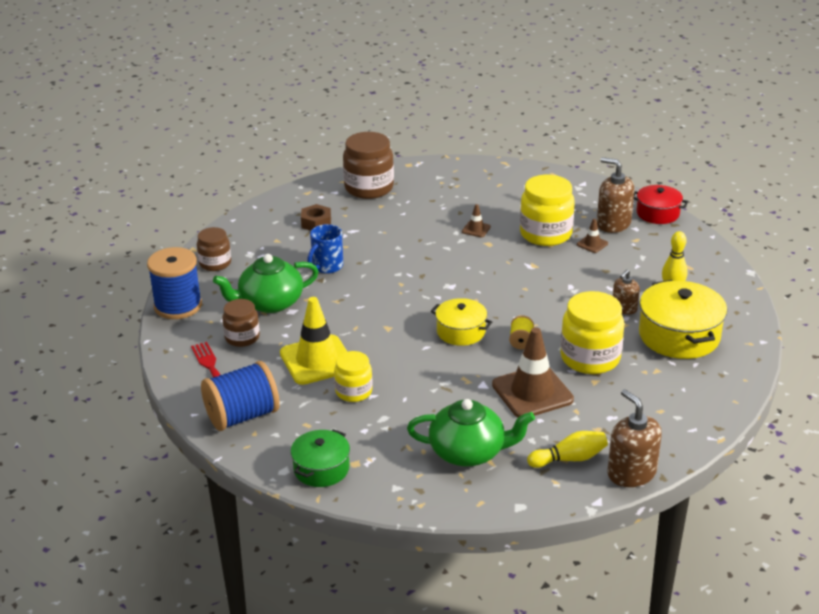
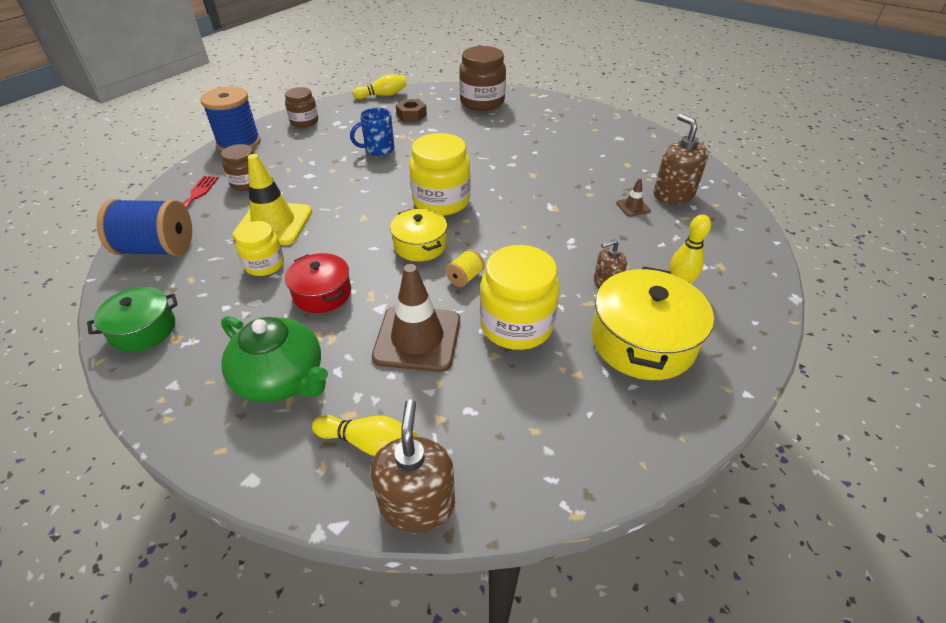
camera: 30 degrees right, 10 degrees up
(260, 211) = (383, 95): none -> yellow bowling pin
(270, 303) = (301, 163): green teapot -> none
(476, 229) = (534, 159): brown traffic cone -> none
(545, 234) = (595, 183): yellow jar -> yellow jar (441, 201)
(657, 213) = (731, 200): red pot -> red pot (322, 293)

